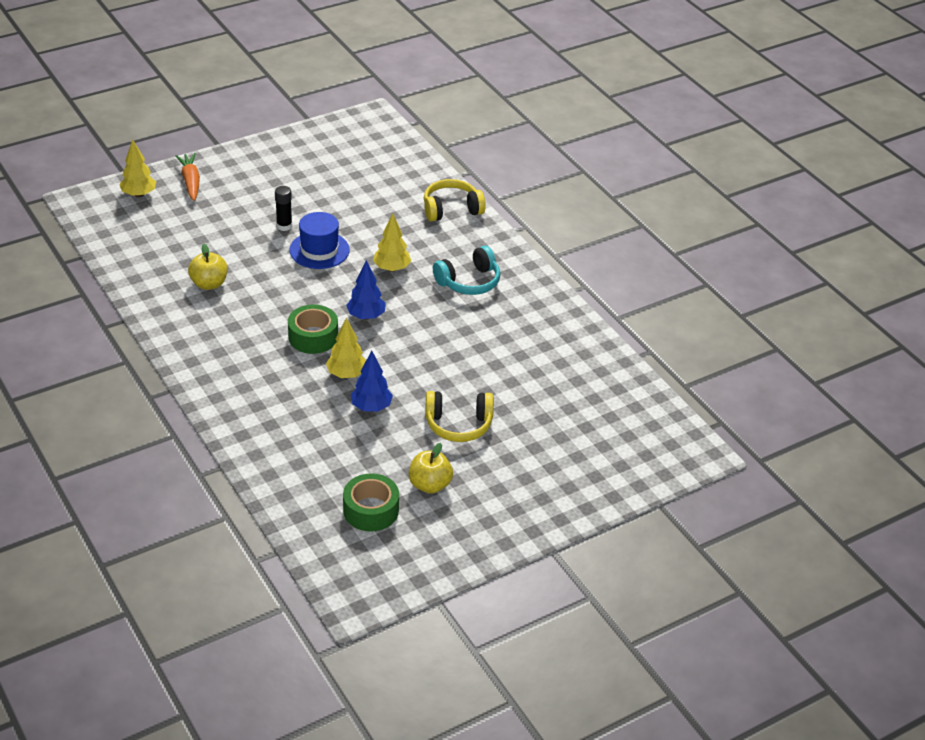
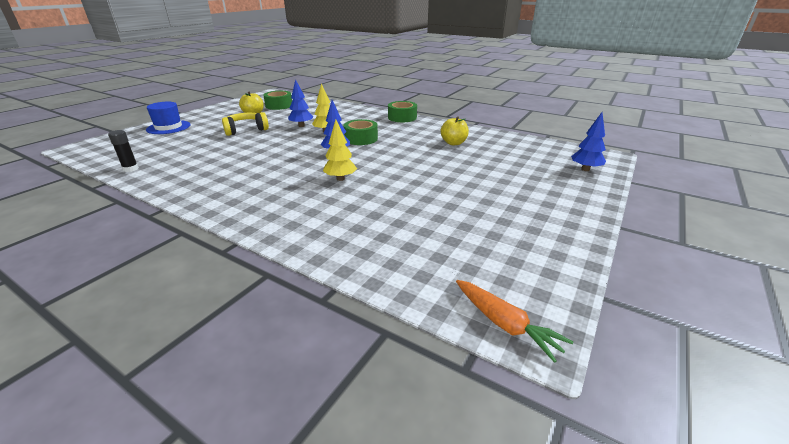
camera: 155 degrees right, 10 degrees down
(139, 194) = (585, 169): yellow tree -> blue tree
(190, 182) = (572, 187): orange carrot -> orange carrot (505, 324)
(202, 376) = (402, 117): none -> green tape
(284, 226) = (455, 181): black glue stick -> black glue stick (131, 169)
(319, 250) = (408, 174): blue hat -> blue hat (168, 127)
(451, 209) = (318, 238): yellow headphones -> none
(469, 282) = (268, 187): turquoise headphones -> none

